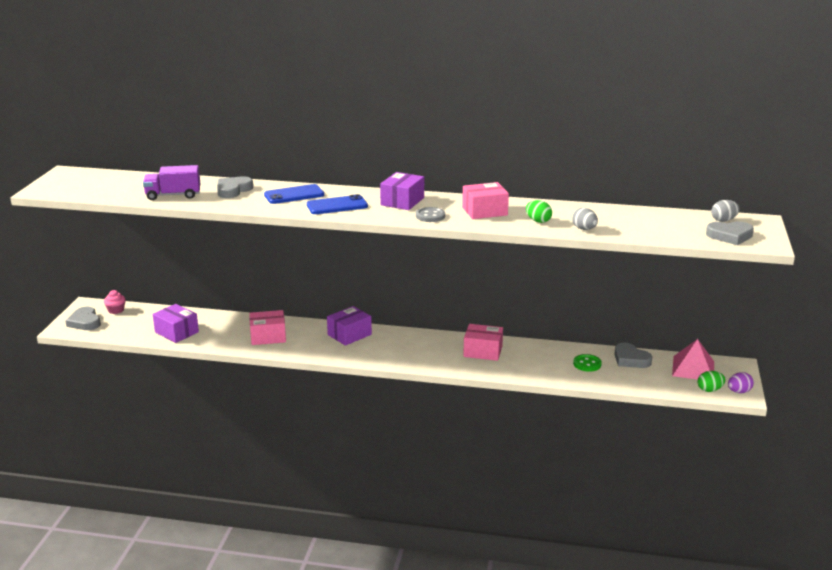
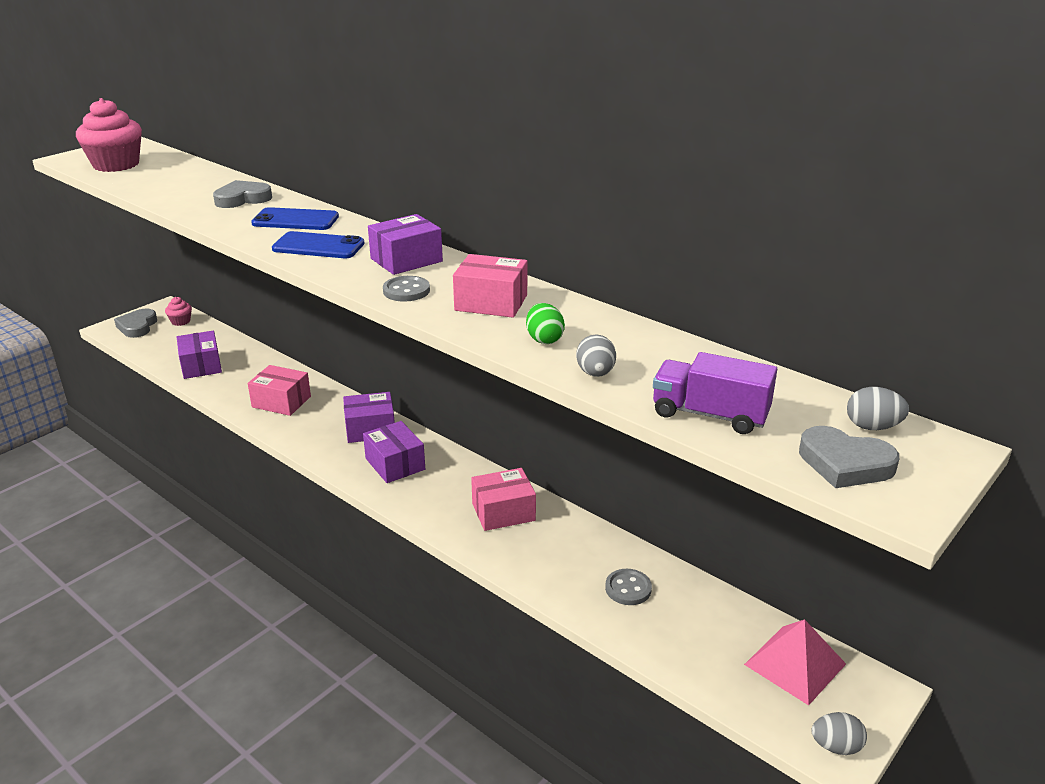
camera: 30 degrees right, 5 degrees up
(90, 187) = (116, 165): none -> pink cupcake
(173, 195) = (173, 191): purple truck -> purple truck (710, 414)
(390, 347) = (395, 464): none -> purple box
(483, 351) = (503, 512): pink box -> pink box turned 60 degrees counterclockwise
(587, 364) = (628, 588): green button -> grey button
(630, 359) = (705, 606): grey heart -> none
(709, 390) = (784, 720): green egg -> none
(739, 392) = (836, 746): purple egg -> grey egg

